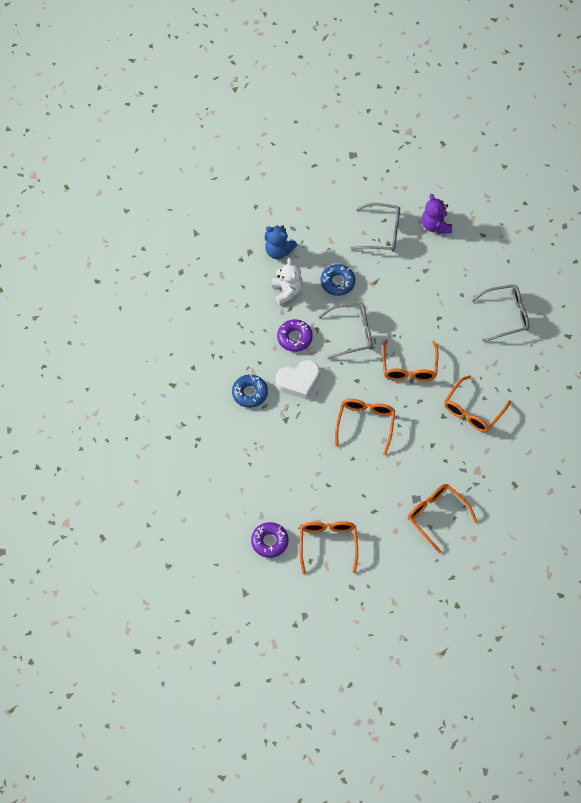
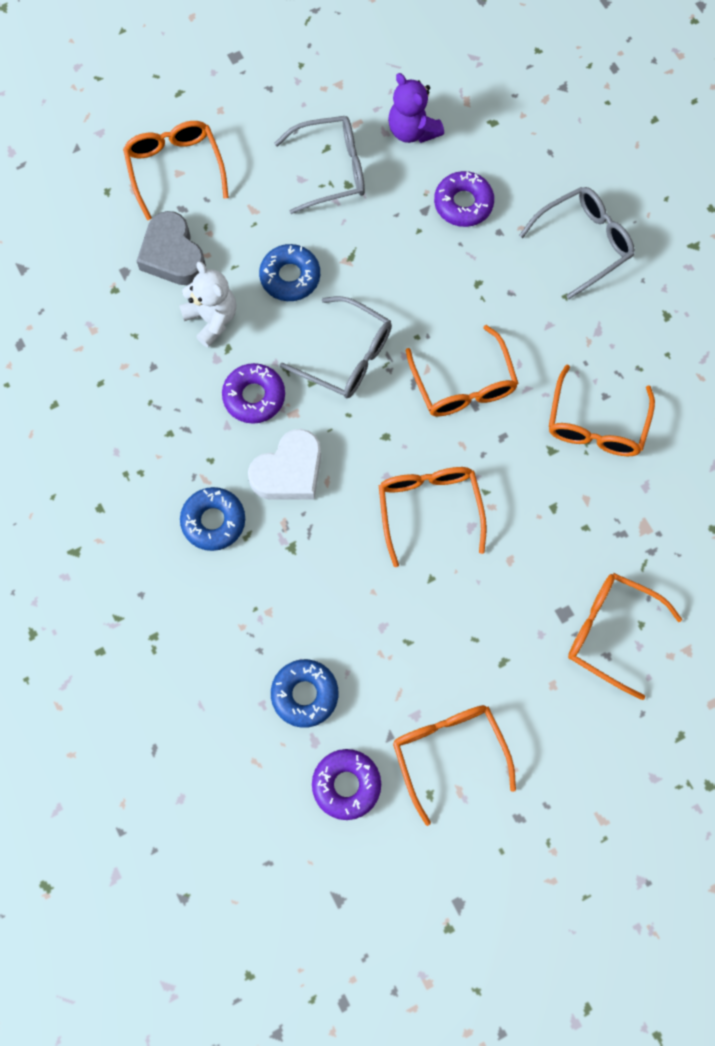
camera: 20 degrees left, 10 degrees up
(265, 492) = (305, 694): none -> blue donut
(278, 251) = (173, 255): blue teddy bear -> grey heart
(297, 205) = (175, 168): none -> orange glasses
(352, 333) = (347, 356): grey glasses -> grey glasses turned 60 degrees clockwise
(448, 273) = (463, 203): none -> purple donut

